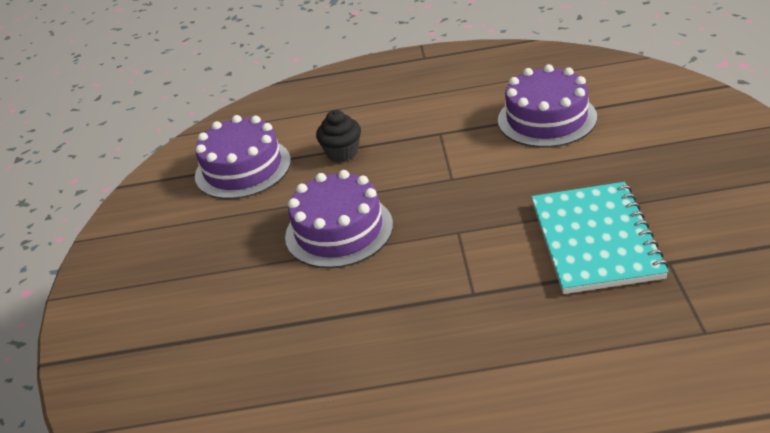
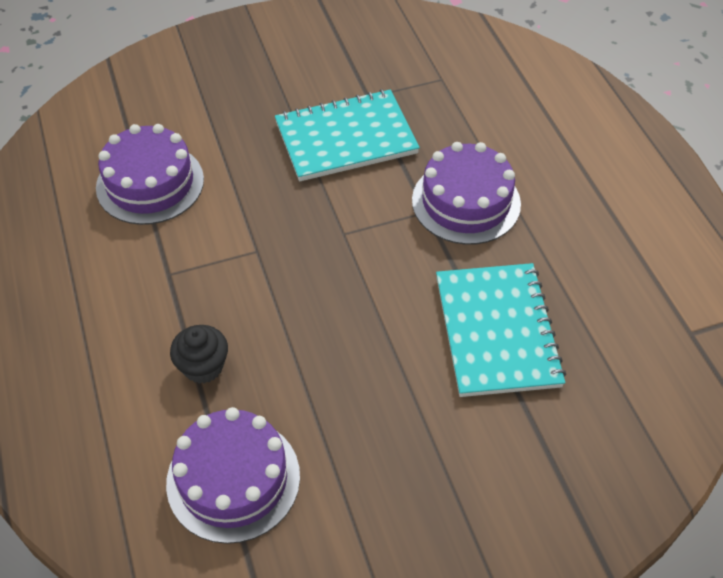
camera: 110 degrees left, 15 degrees up
(303, 328) = (496, 331): none -> turquoise notebook
(339, 230) = (351, 335): purple cake -> purple cake (466, 202)

